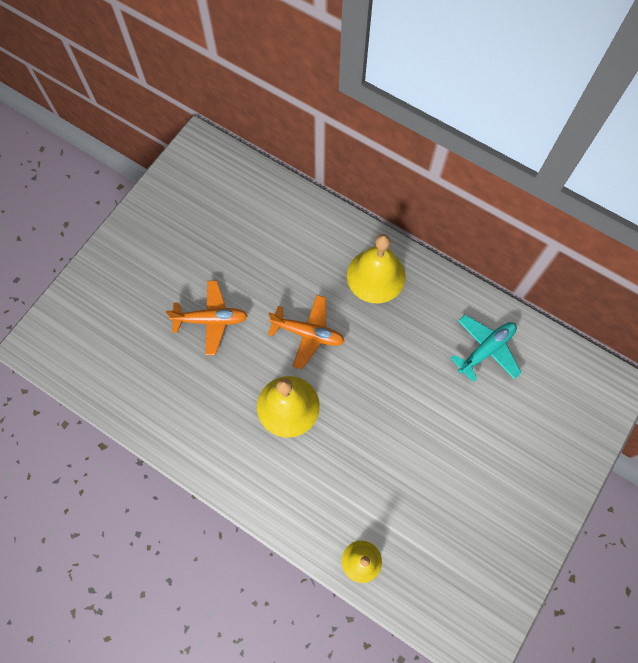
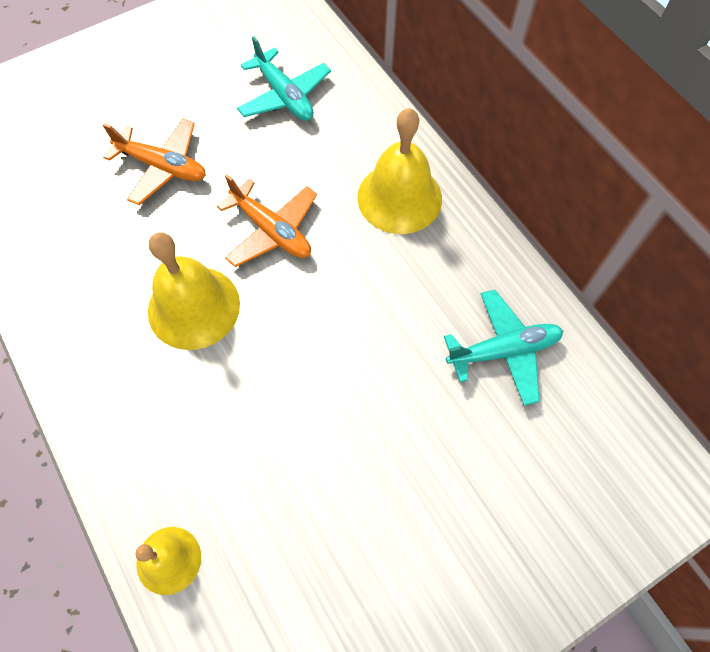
camera: 25 degrees right, 5 degrees down
(262, 233) = (284, 96): none -> turquoise plane

